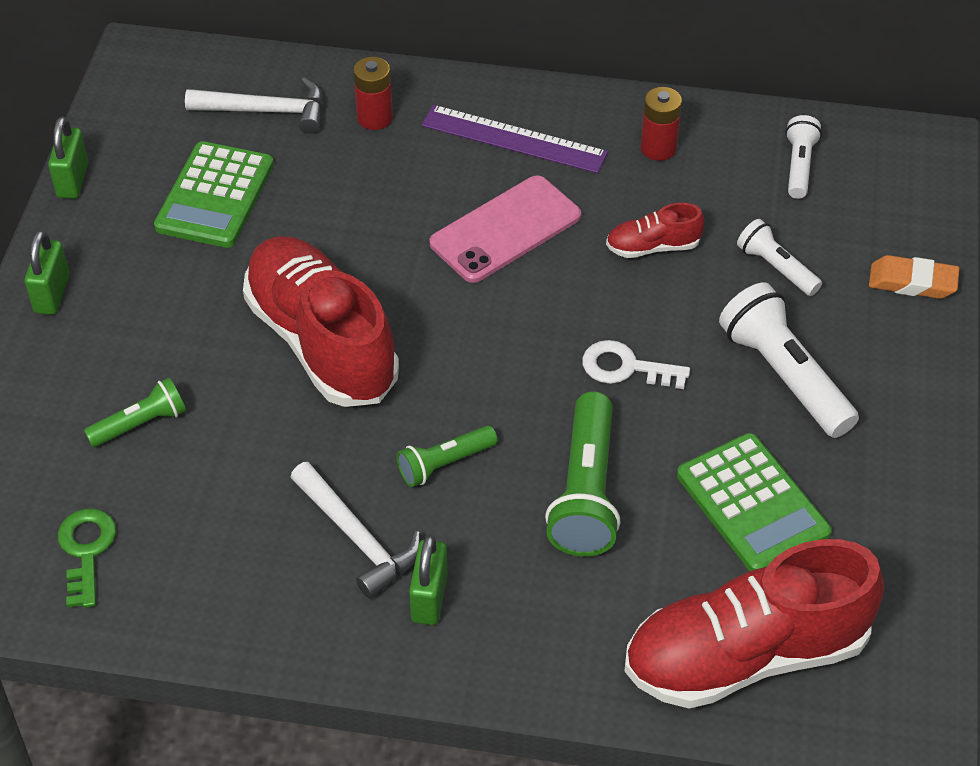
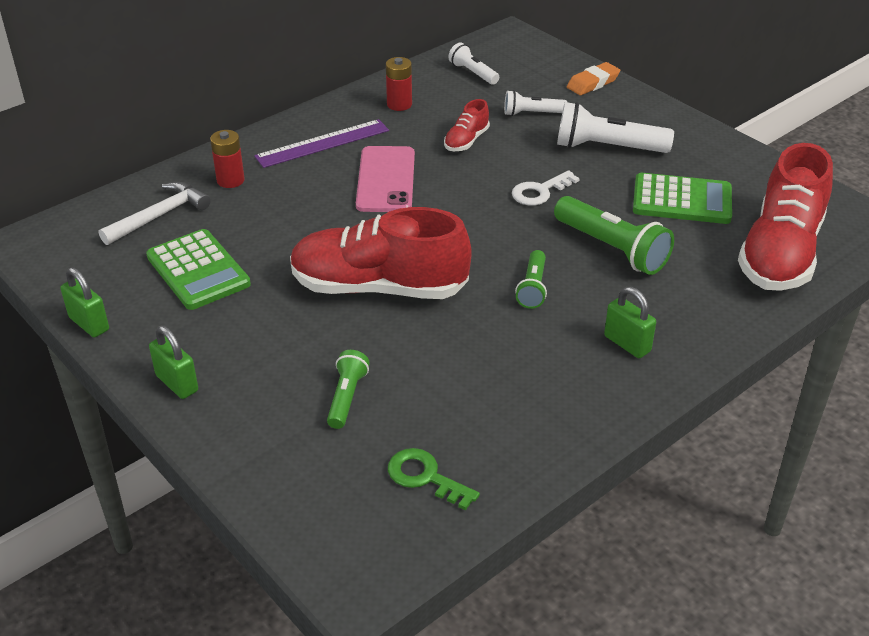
camera: 50 degrees left, 10 degrees down
(358, 538) = (551, 349): white hammer -> none

